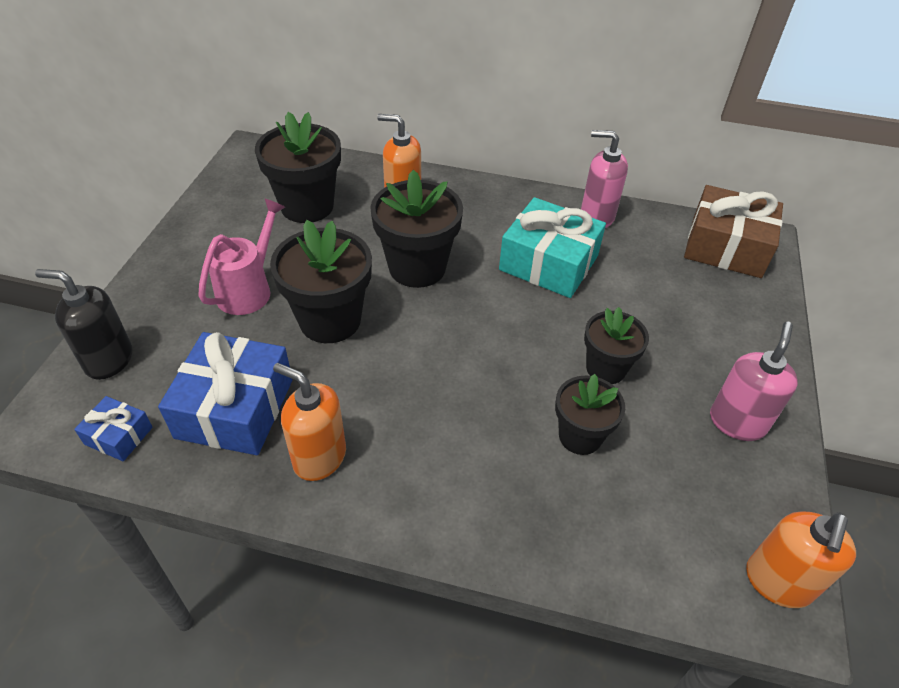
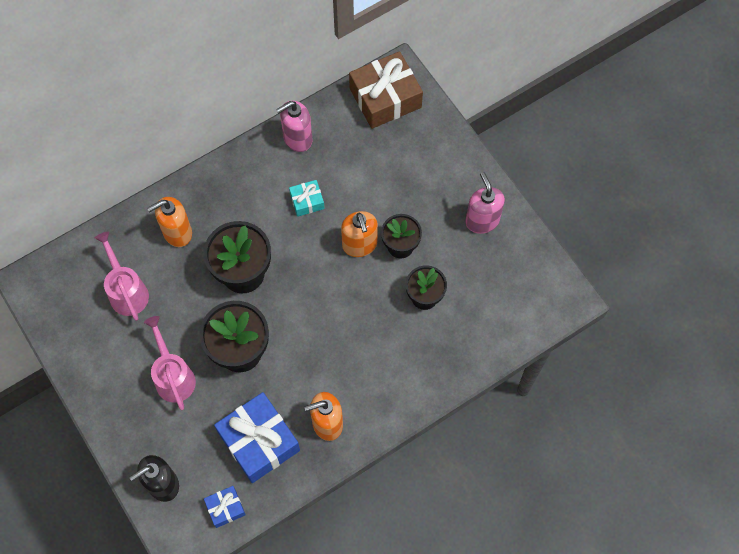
camera: 45 degrees left, 20 degrees up
(307, 206) = (127, 291): black flower pot -> pink watering can
(548, 263) = (307, 201): turquoise gift -> turquoise gift, size x0.49
(778, 582) = (556, 290): orange soap dispenser -> orange soap dispenser (359, 245)

